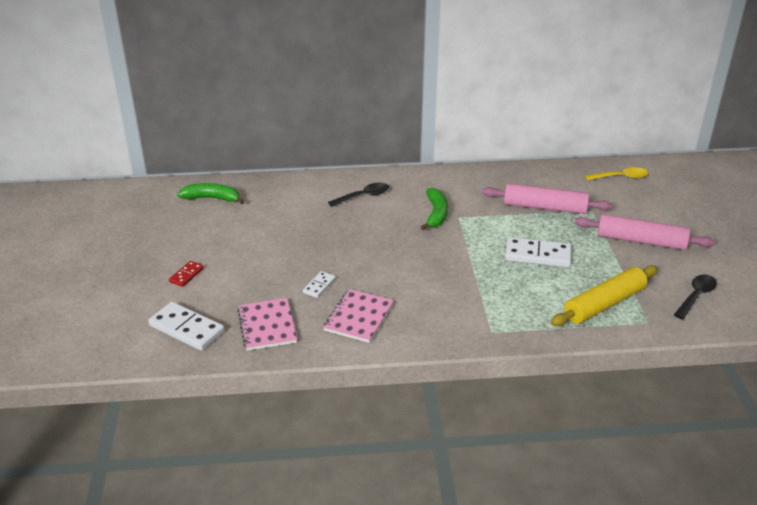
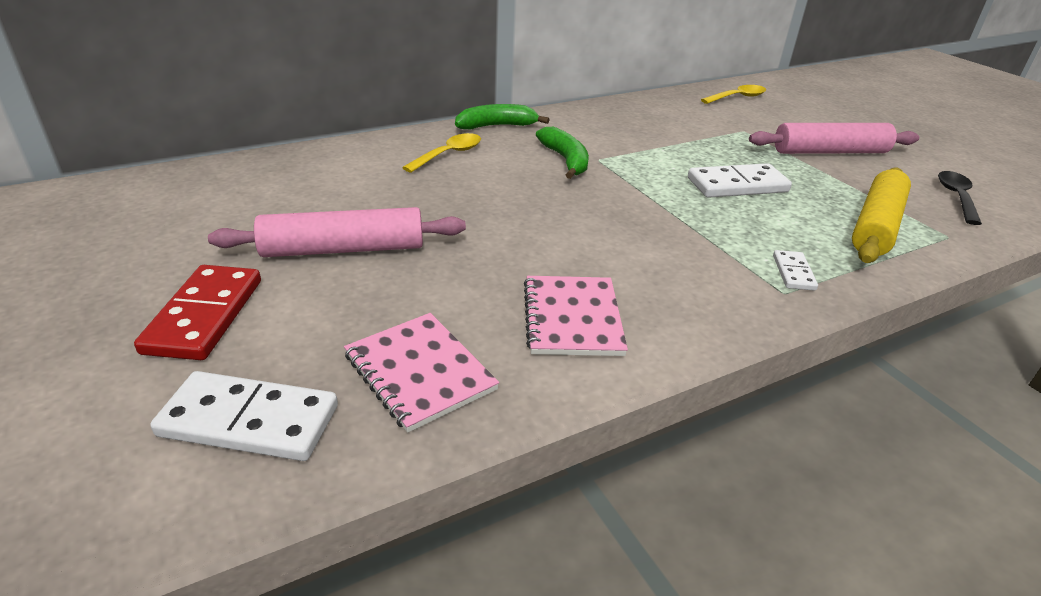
camera: 25 degrees left, 0 degrees up
(186, 275) = (204, 315): red domino -> red domino, size x1.88
(212, 198) = (202, 190): green banana -> green banana (496, 126)
(319, 286) = (469, 283): white domino -> white domino (793, 273)
(363, 196) = (449, 154): black spoon -> yellow spoon
(545, 207) = (690, 135): pink rolling pin -> pink rolling pin (344, 249)

